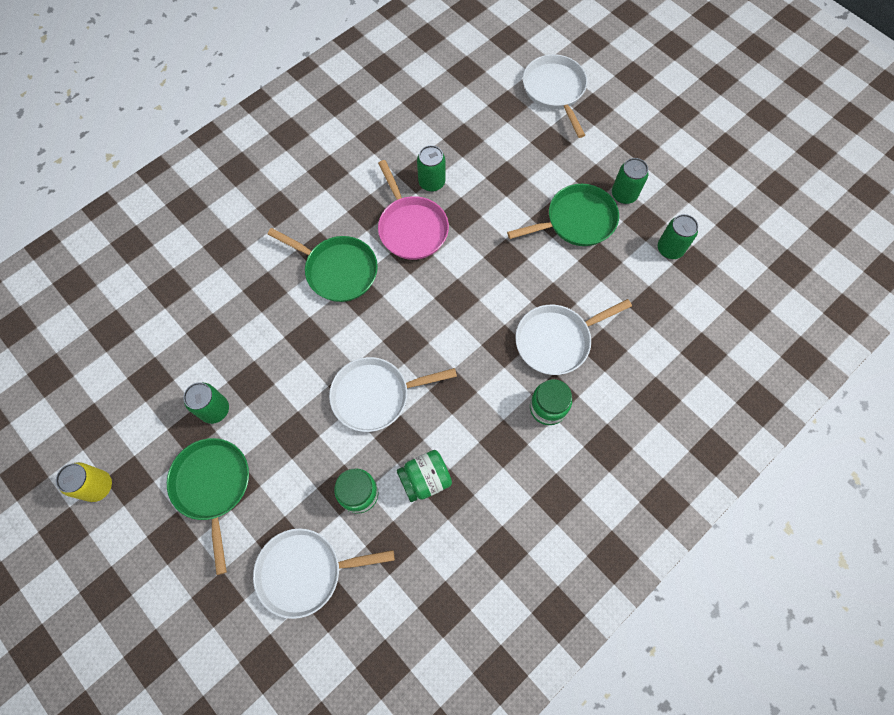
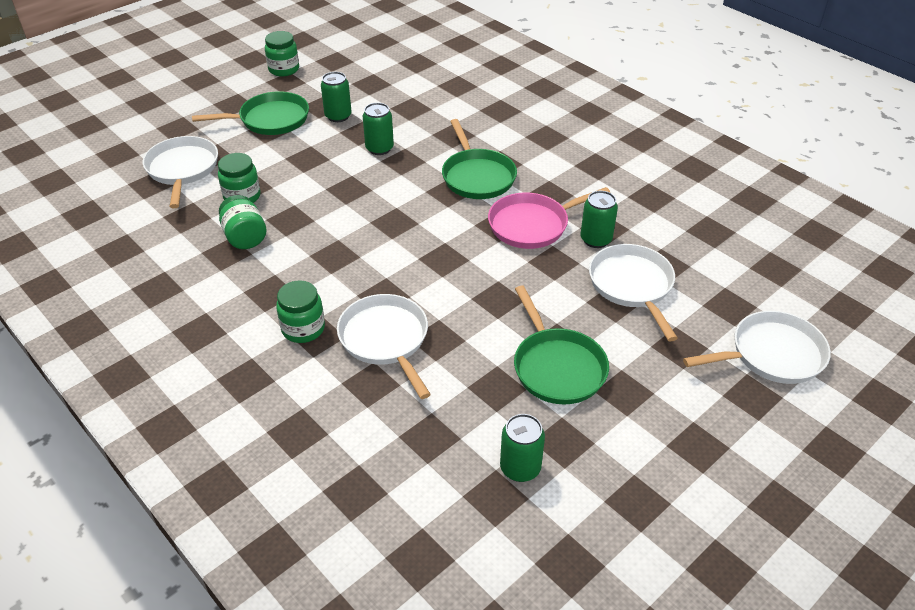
camera: 90 degrees right, 25 degrees down
(98, 486) = (284, 69): yellow can -> green jar
(337, 270) = (477, 176): green pan -> green pan turned 45 degrees counterclockwise
(375, 395) = (337, 204): white pan -> white pan (632, 286)
(624, 194) = (606, 421): green can -> green can (379, 148)

